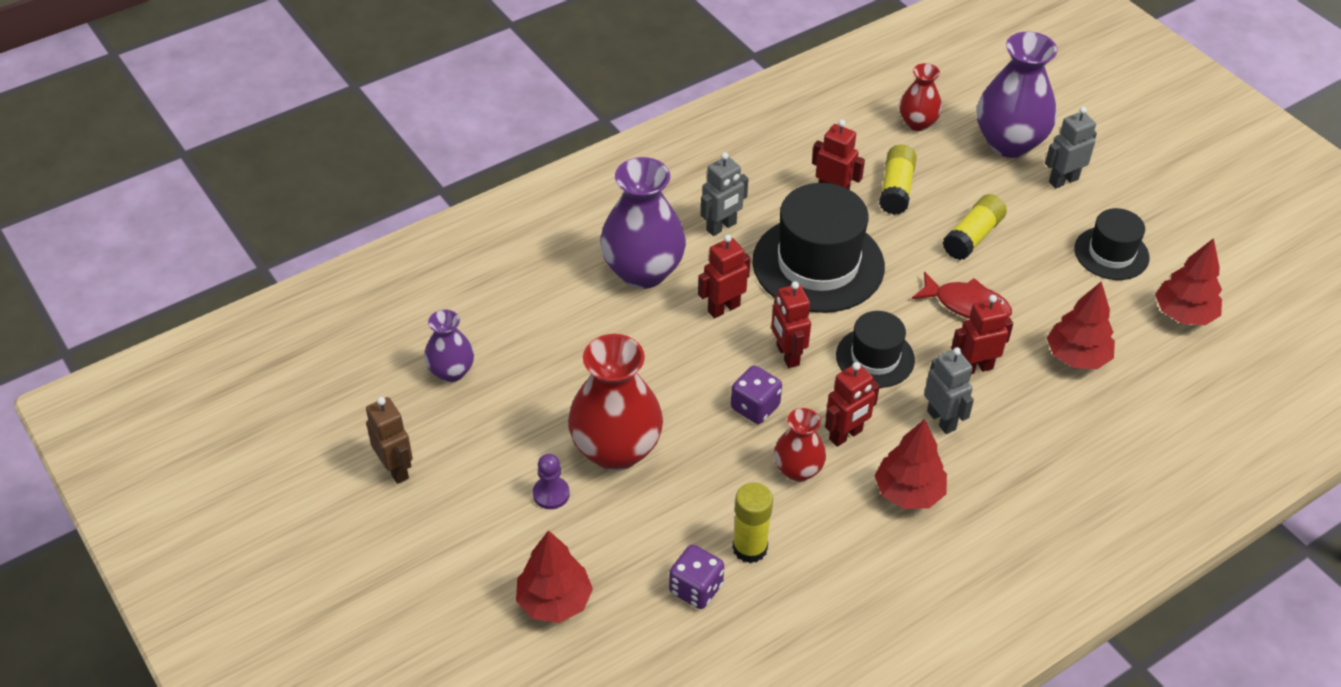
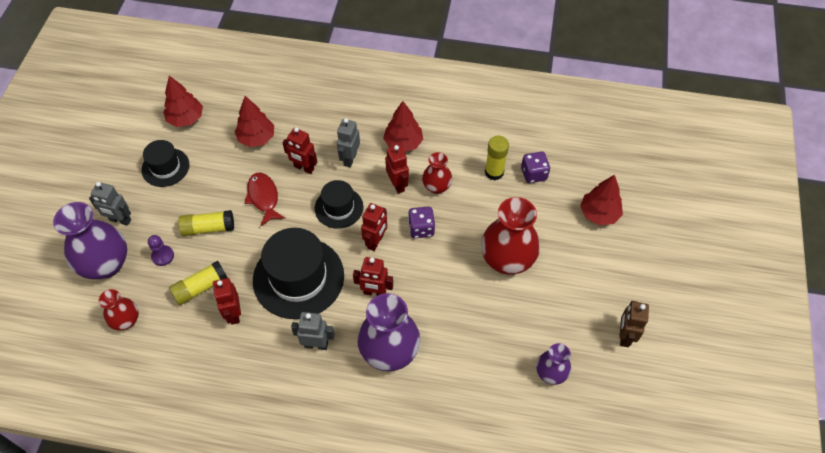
camera: 135 degrees left, 10 degrees up
(551, 494) = (558, 262): purple pawn -> purple pawn (163, 256)
(846, 435) = (397, 185): red robot -> red robot turned 60 degrees clockwise

